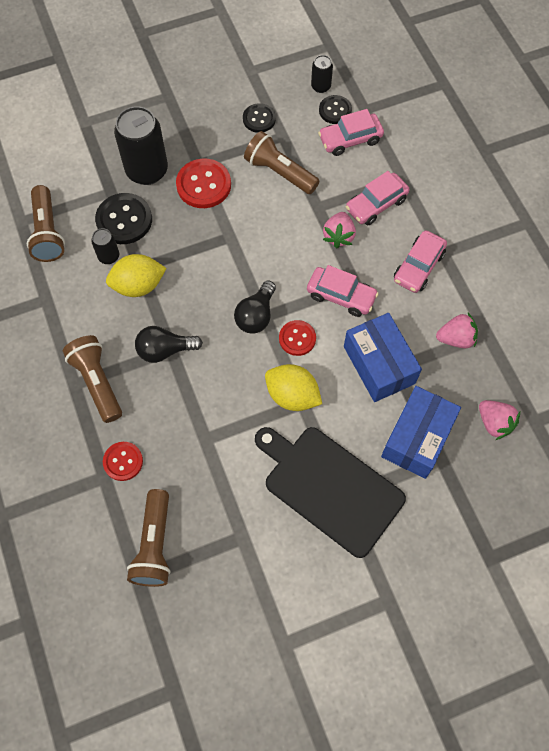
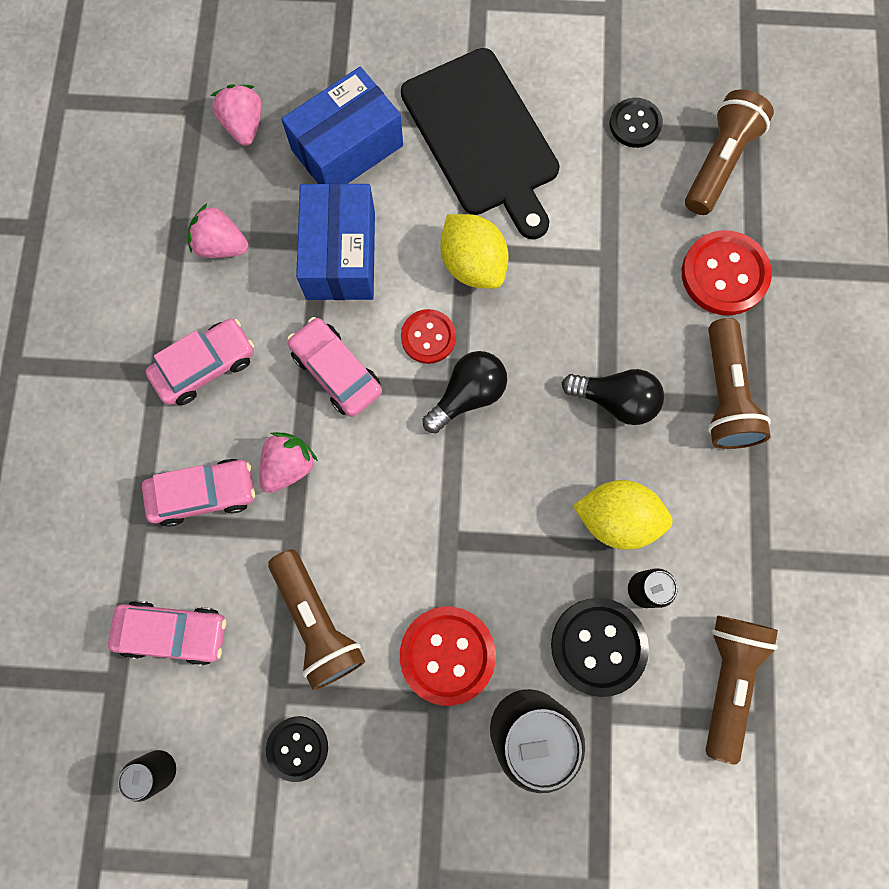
camera: 155 degrees left, 10 degrees up
(123, 461) = (724, 274): red button -> red button, size x1.60
(335, 110) = (164, 704): black button -> black button (635, 124)

